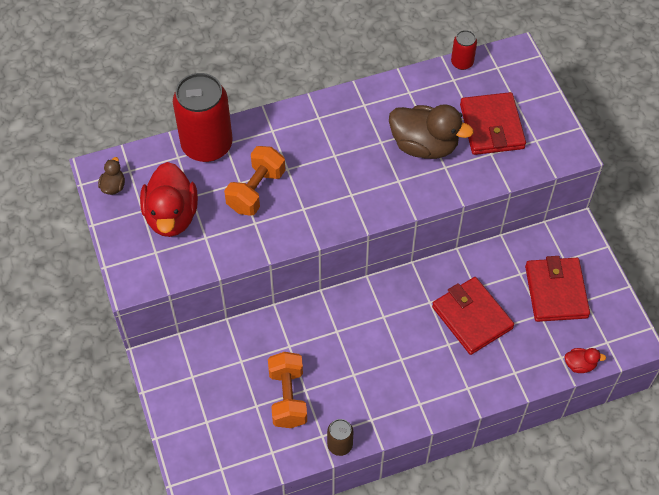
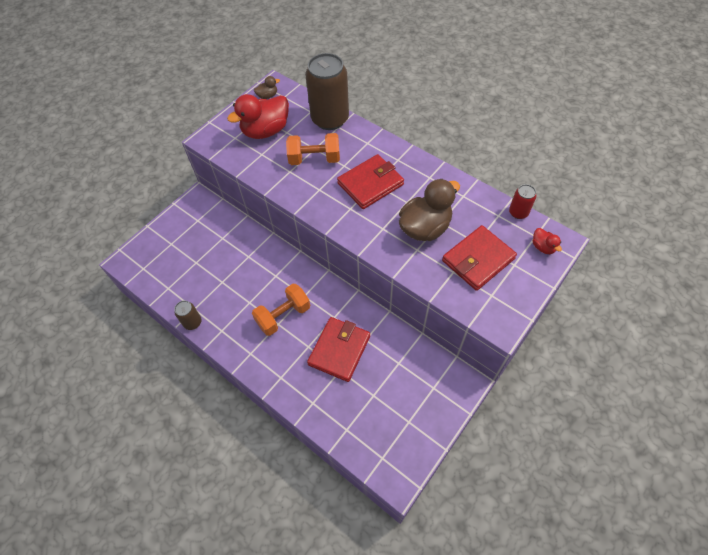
camera: 60 degrees right, 0 degrees up
(207, 145) = (330, 119): red can -> brown can
(288, 397) = (211, 275): orange dumbbell -> orange dumbbell (283, 316)
(424, 145) = (425, 228): brown duck -> brown duck turned 120 degrees counterclockwise
(556, 291) = (401, 396): red wallet -> red wallet (370, 184)
(580, 365) = (348, 447): red duck -> red duck (543, 247)

